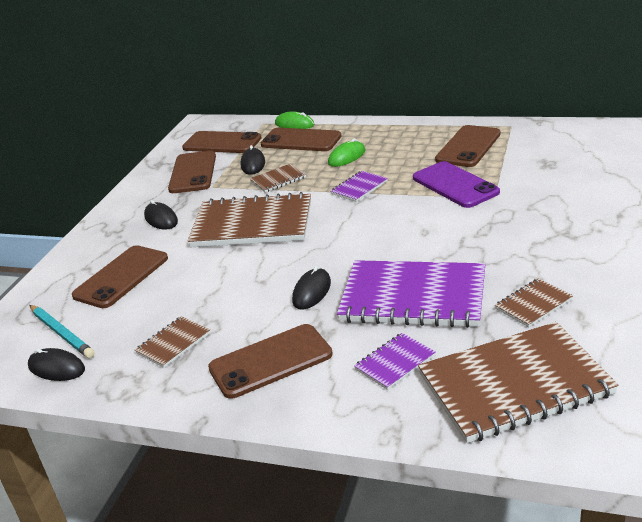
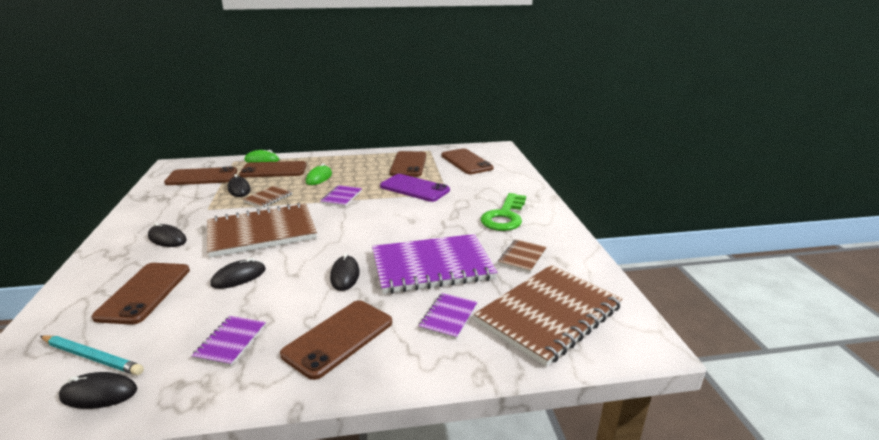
camera: 30 degrees left, 5 degrees down
(173, 343) = (231, 342): brown notebook -> purple notebook
(193, 173) = (183, 200): brown phone -> brown phone (466, 162)
(208, 275) = (239, 277): none -> black mouse
(549, 242) = (504, 216): none -> green key

